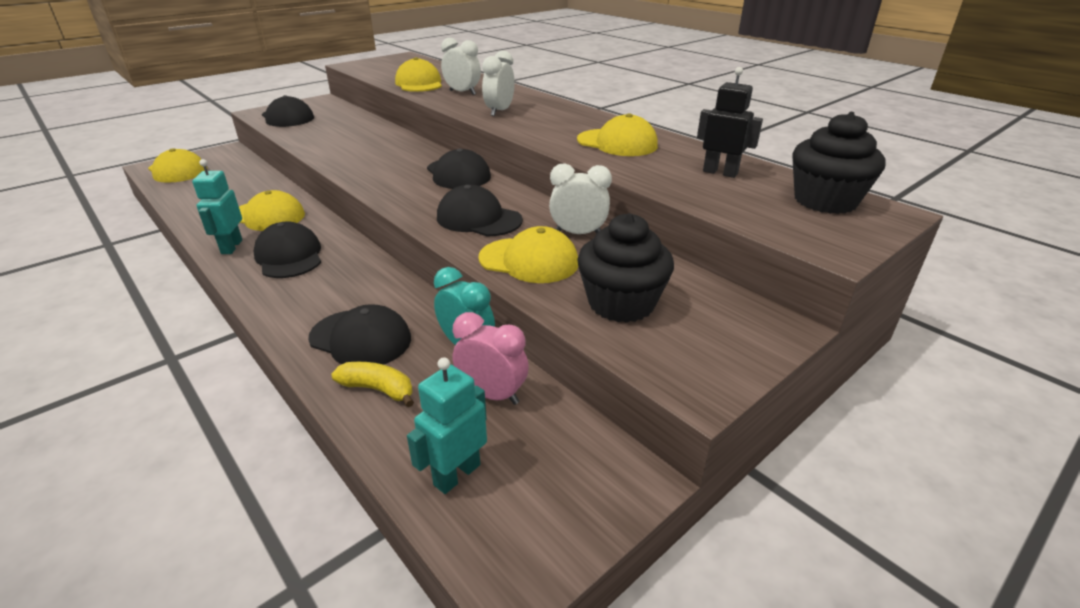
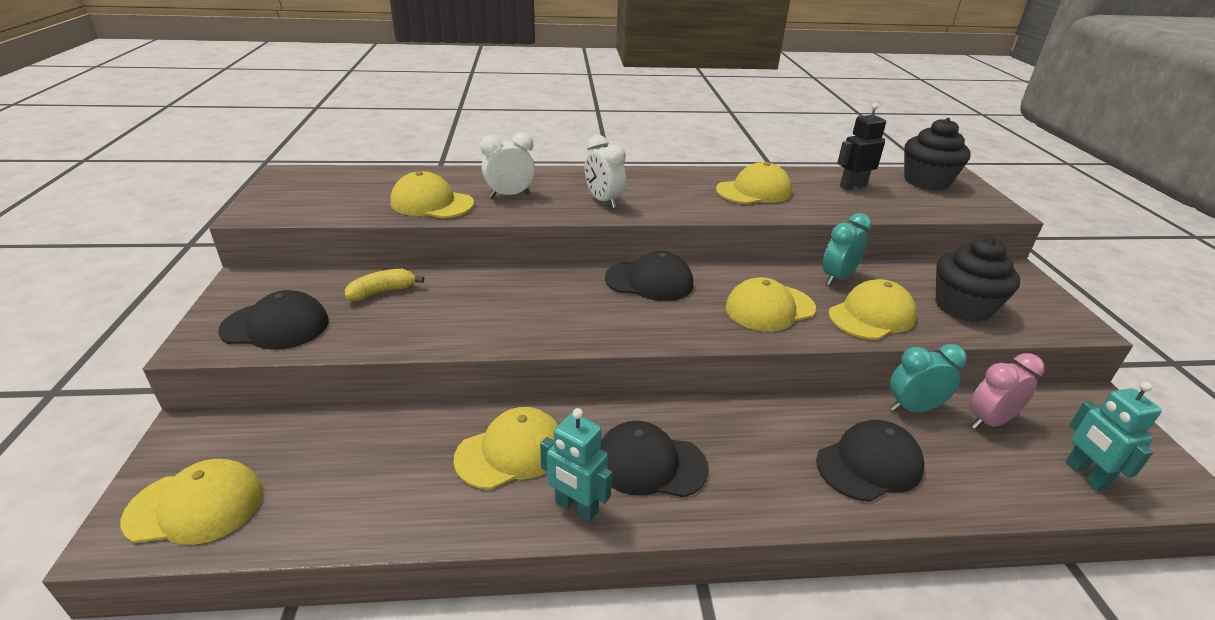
camera: 55 degrees left, 0 degrees up
(378, 389) = (960, 480): yellow banana -> yellow banana (382, 292)
(478, 219) = (769, 308): black cap -> yellow cap
(578, 234) = (837, 278): white clock -> turquoise clock

